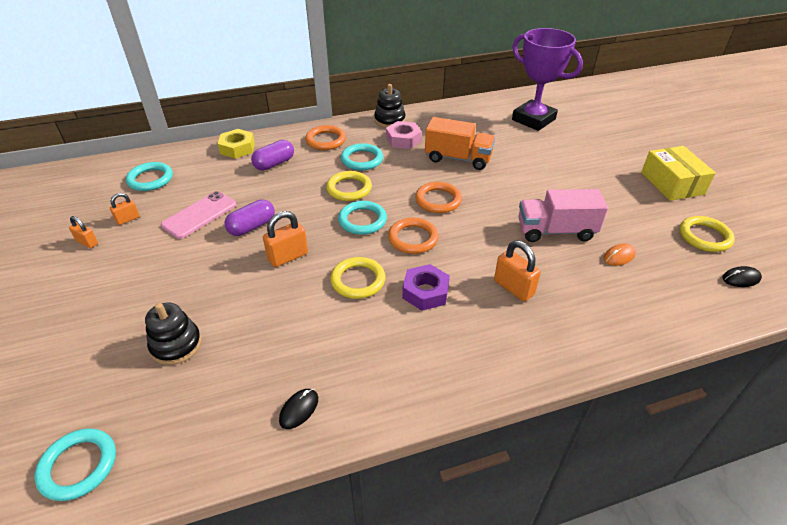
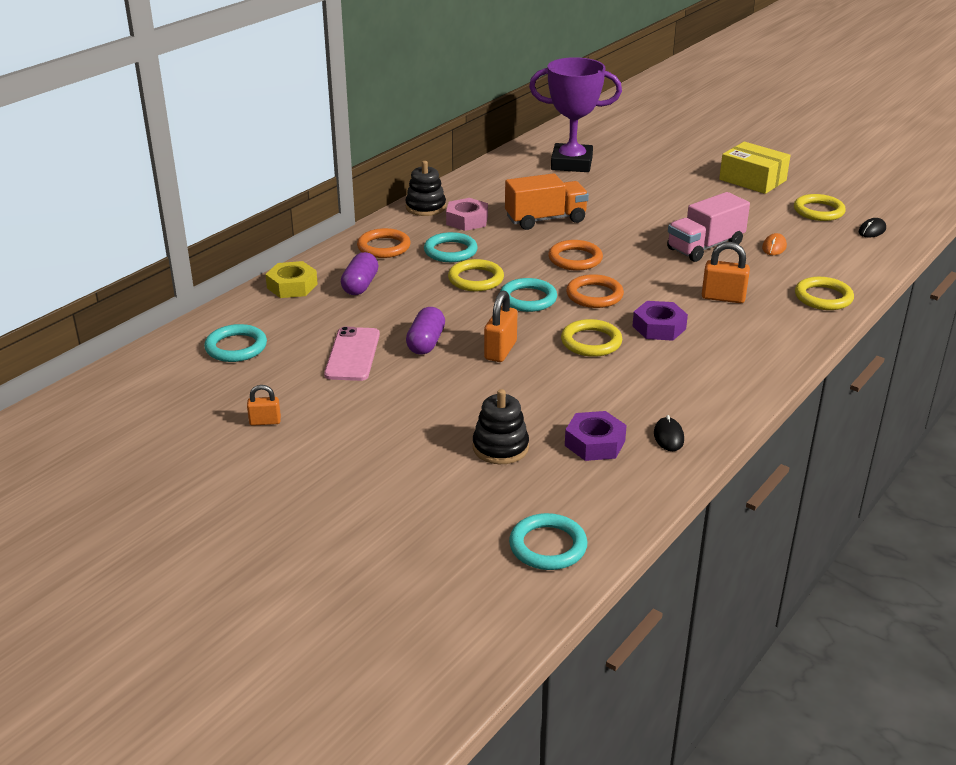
camera: 35 degrees left, 10 degrees down
(128, 219) = (275, 387): orange padlock -> none
(239, 381) = (595, 443): none -> purple nut
(609, 331) = (823, 297): none -> yellow ring

